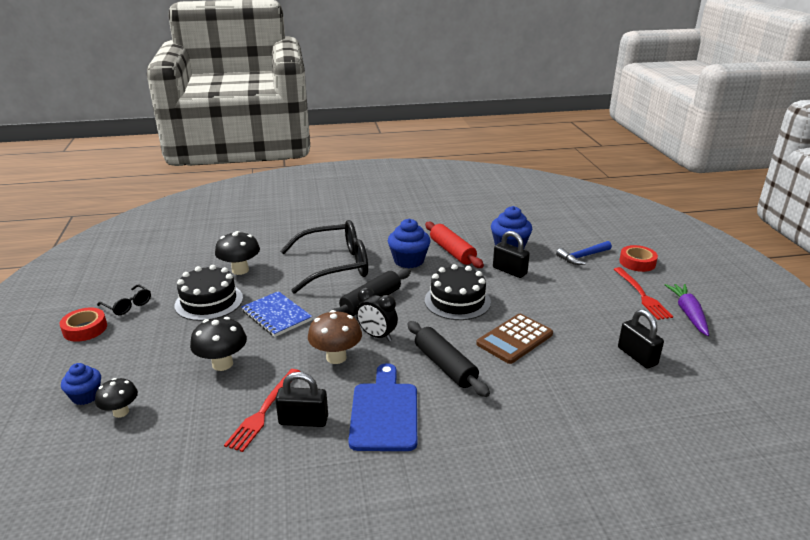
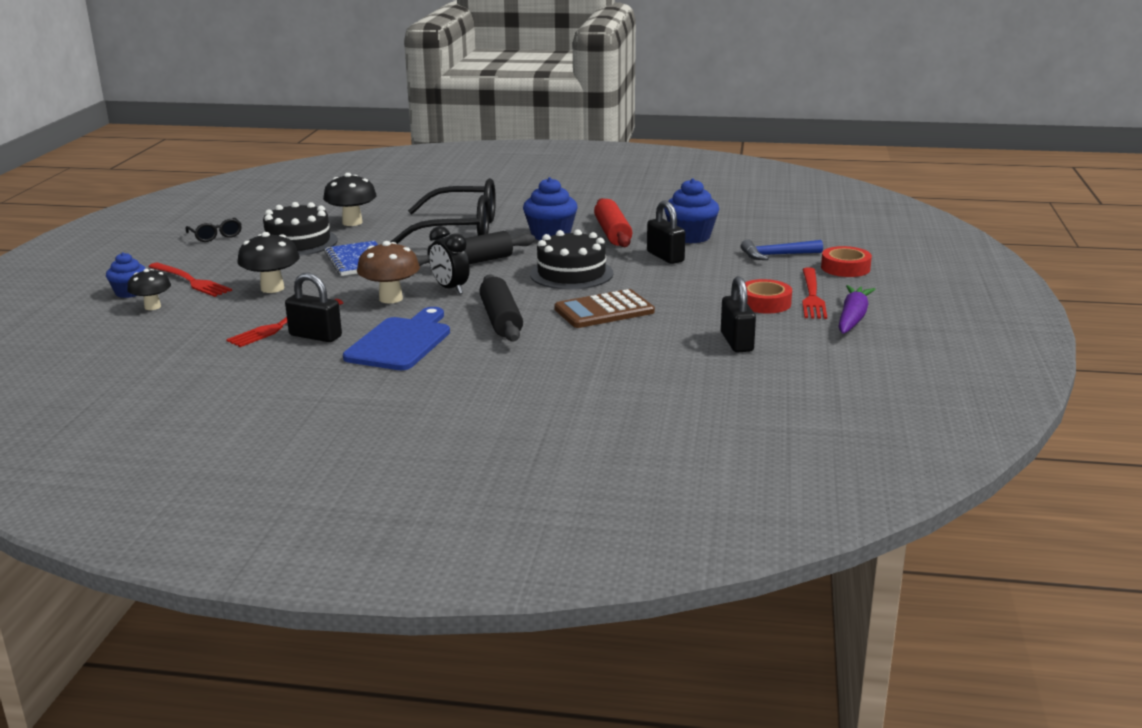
camera: 20 degrees right, 5 degrees down
(85, 329) = (162, 248): red tape -> red tape (764, 303)
(138, 368) = (190, 281): none -> red fork

